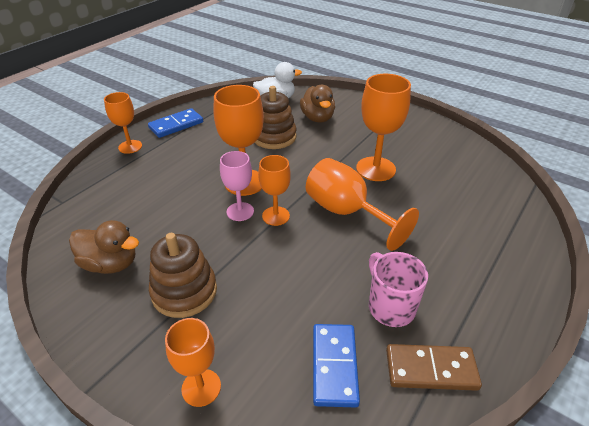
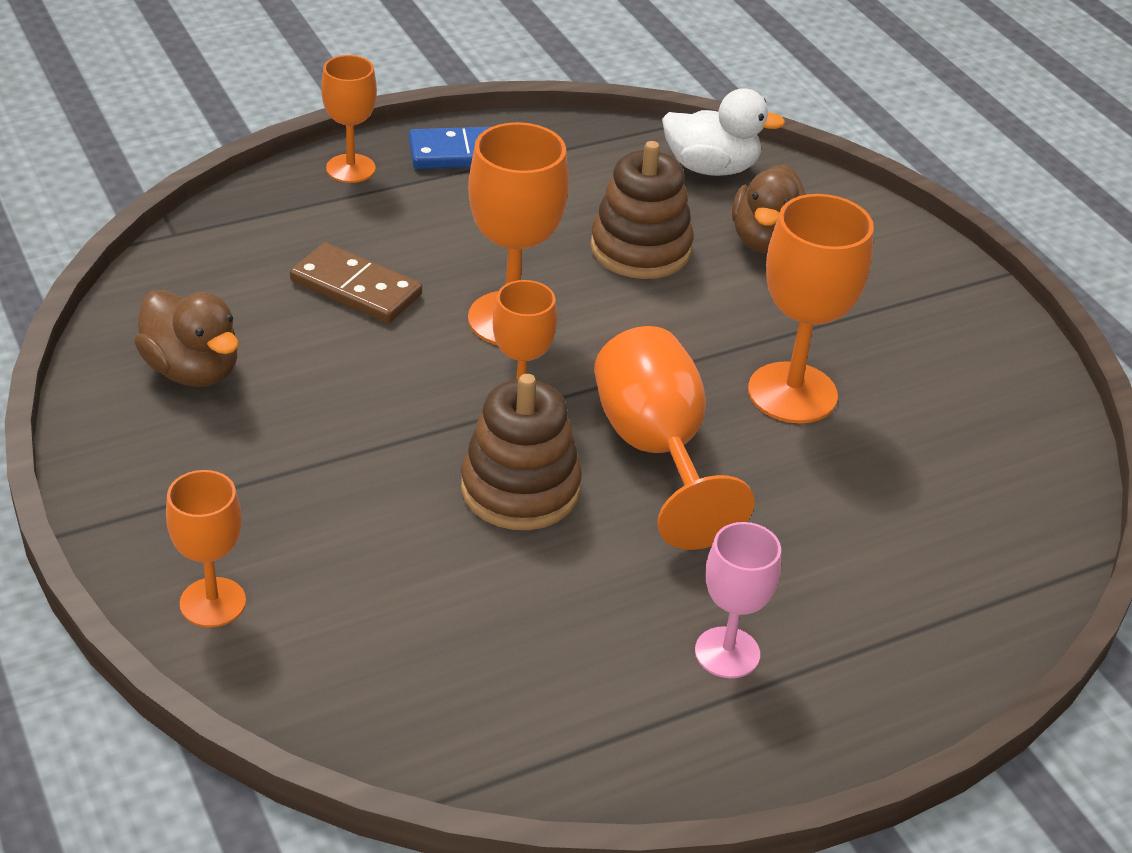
camera: 25 degrees right, 0 degrees up
(184, 291) = (277, 461): brown stacking toy -> brown stacking toy (520, 489)
(240, 211) = (462, 370): pink goblet -> pink goblet (727, 653)
(334, 366) = (427, 667): blue domino -> none
(390, 307) = (591, 631): pink mug -> none
(431, 369) = (573, 742): brown domino -> brown domino (355, 288)

